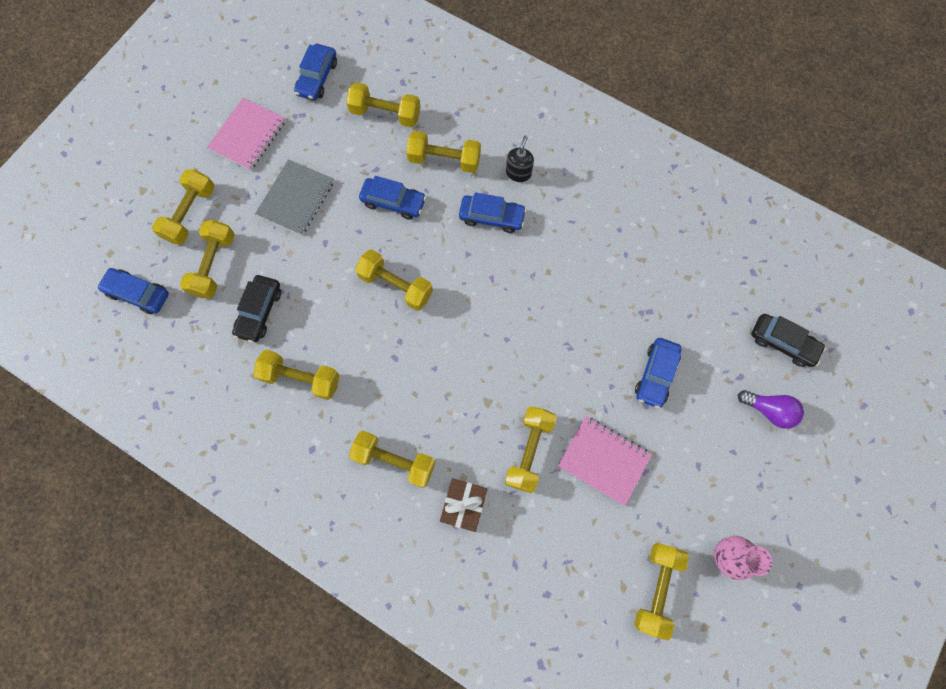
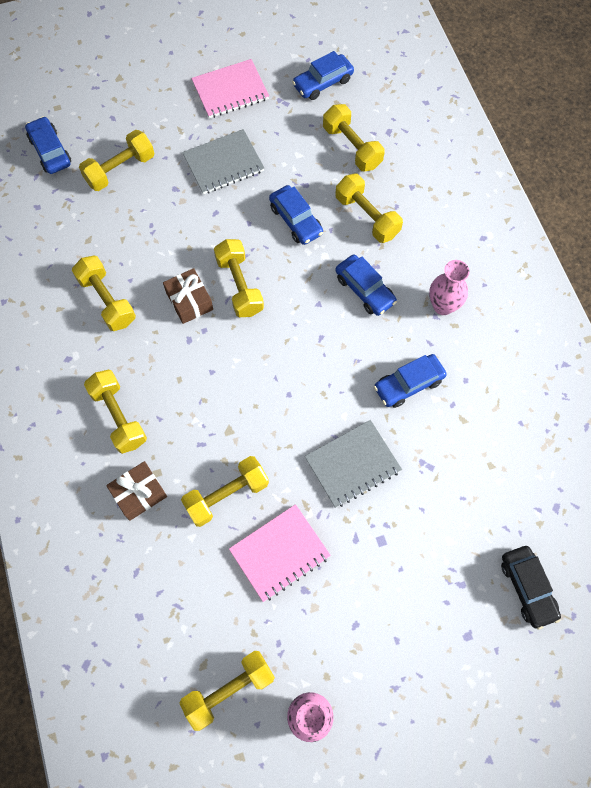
camera: 40 degrees right, 5 degrees down
(190, 214) = (137, 119): yellow dumbbell -> none
(259, 311) = (121, 228): black car -> none
(367, 327) = (189, 301): none -> brown gift
(518, 173) = (419, 271): black soap dispenser -> none
(557, 187) = (443, 306): none -> pink vase
(596, 353) = (352, 464): none -> grey notebook
(603, 460) = (279, 553): pink notebook -> pink notebook turned 75 degrees clockwise
(655, 375) = (387, 522): blue car -> blue car (408, 384)
(768, 410) = (461, 633): purple light bulb -> none

